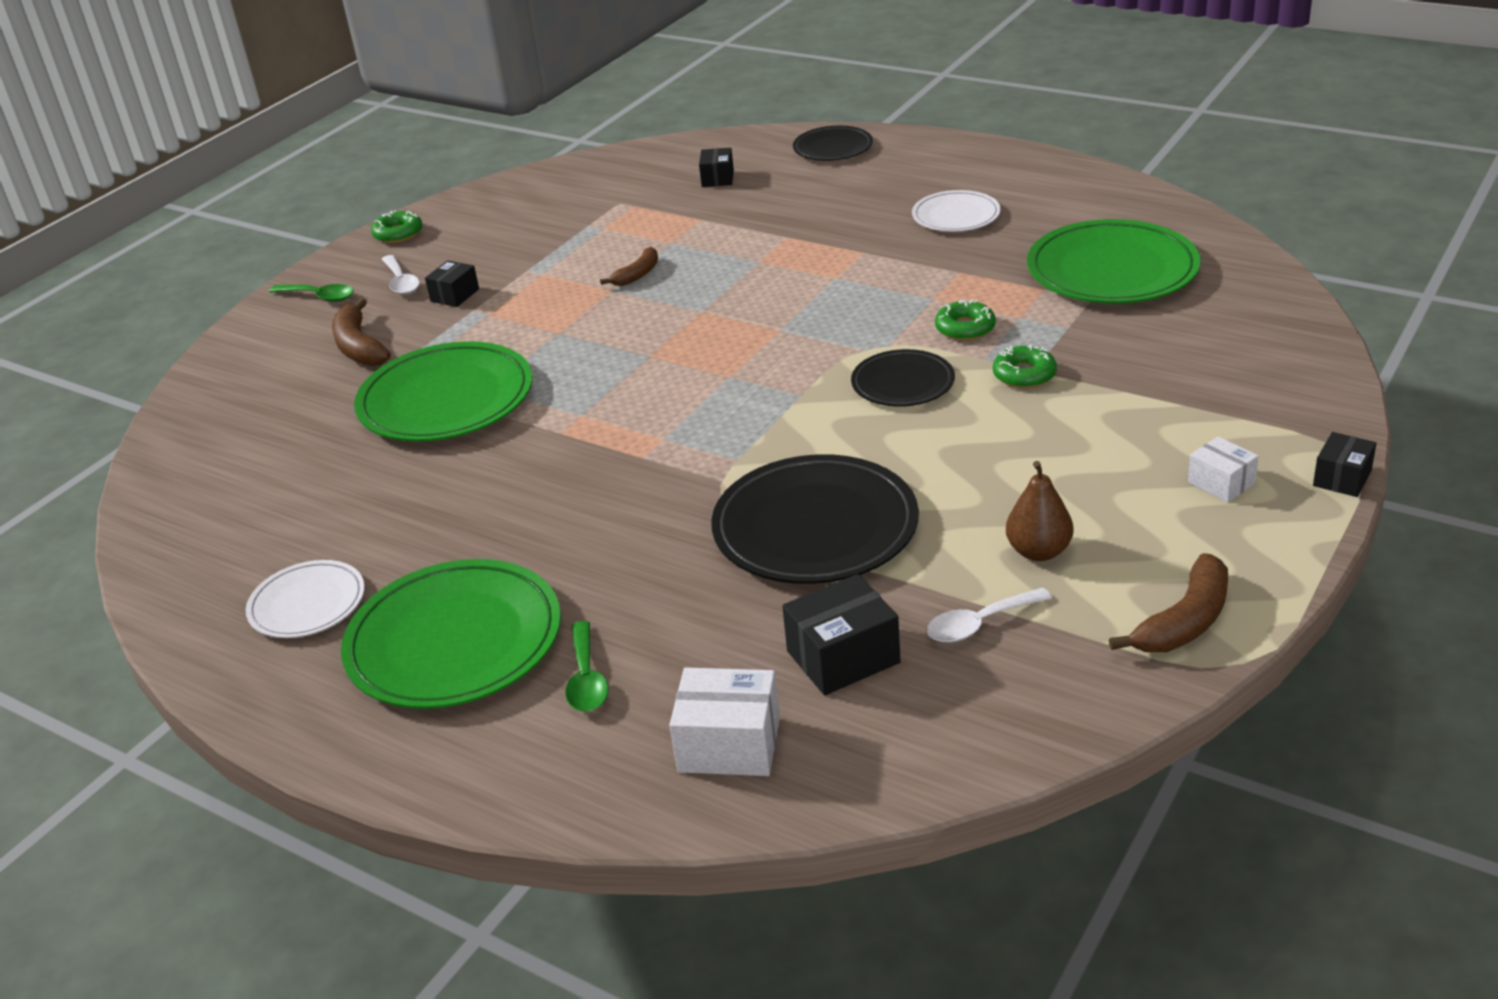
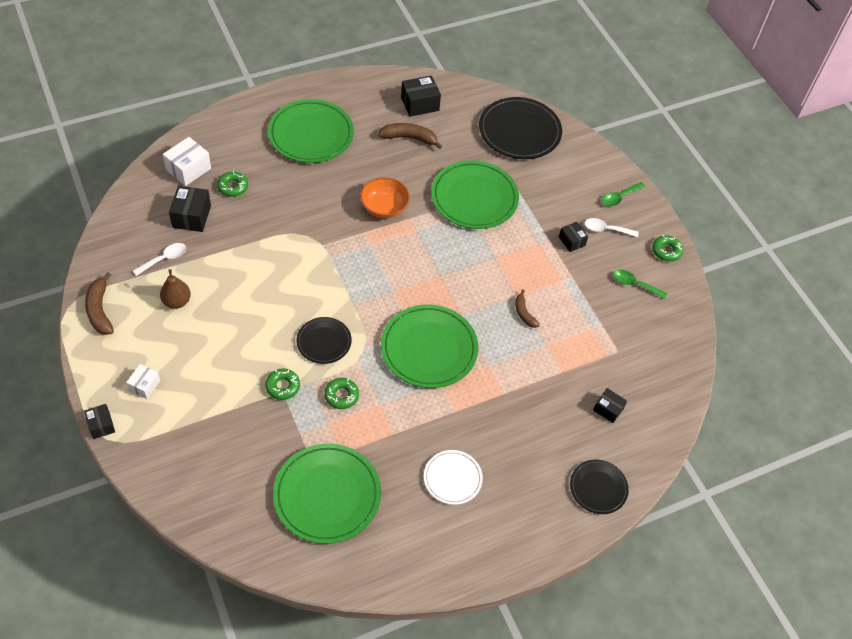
camera: 115 degrees right, 20 degrees up
(239, 559) = (420, 104): none -> black box
(307, 604) = (373, 110): white plate -> none
(359, 346) = (552, 191): brown banana -> brown banana (409, 138)
(563, 466) = (384, 207): none -> orange bowl
(586, 678) = (256, 154): green spoon -> green spoon (635, 284)
(707, 653) = (233, 187): none -> green donut
(793, 307) = (429, 348): none -> green plate
(815, 527) = (263, 252): black plate -> black plate (519, 131)
(980, 623) = (164, 259): white spoon -> white spoon turned 45 degrees clockwise
(1221, 483) = (144, 385): white box -> white box turned 60 degrees counterclockwise

